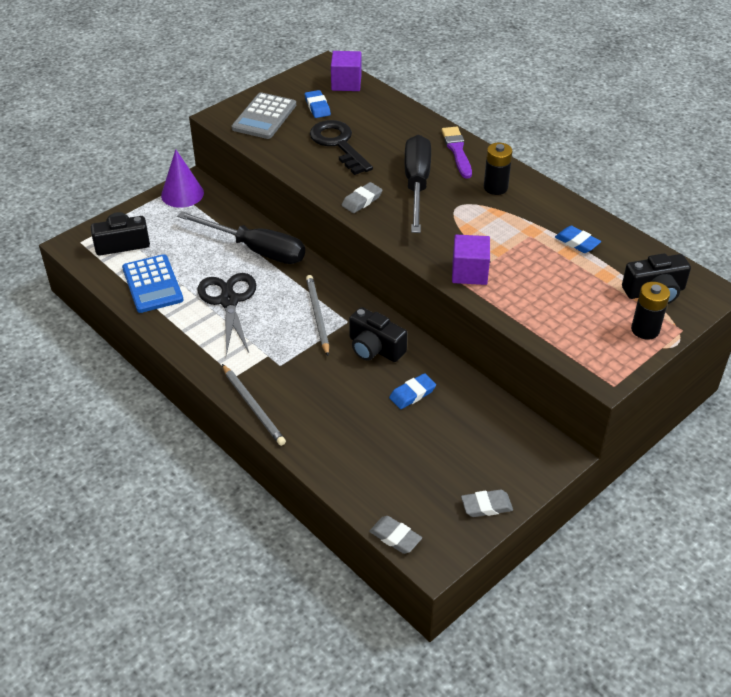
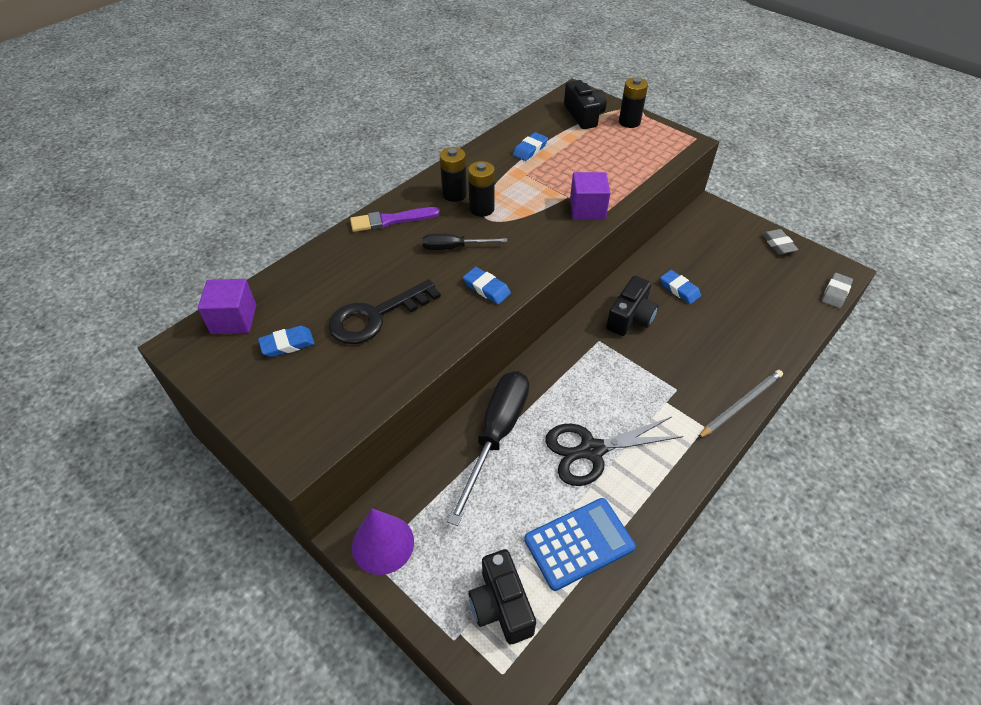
camera: 95 degrees left, 5 degrees up
(264, 117) = (305, 400): grey calculator -> none
(317, 315) = (596, 365): grey pencil -> none
(362, 200) = (486, 288): grey eraser -> blue eraser
(417, 185) = (454, 247): black screwdriver -> black screwdriver, size x0.53
(472, 203) = (481, 209): none -> black battery

